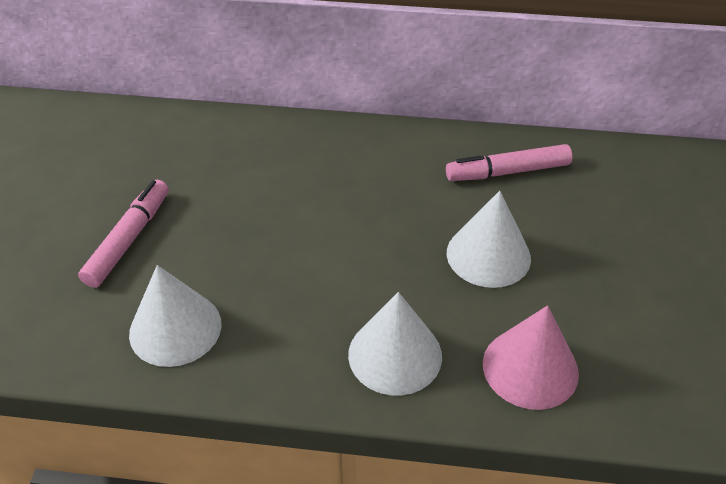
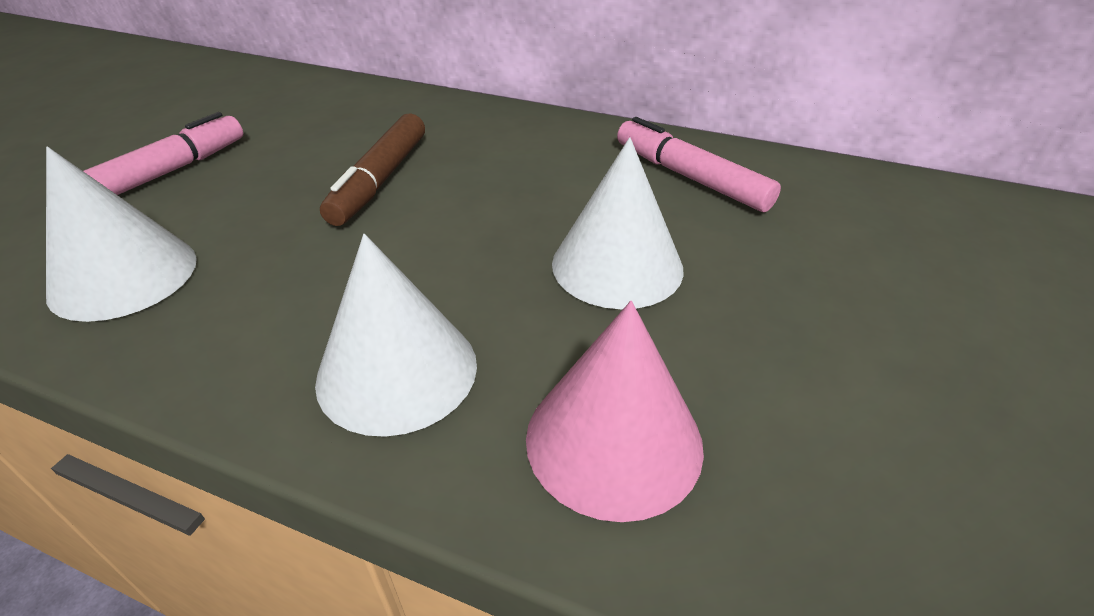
camera: 15 degrees right, 5 degrees down
(296, 214) = (380, 180): none -> brown marker
(507, 172) = (689, 177): pink marker -> pink marker turned 45 degrees clockwise

